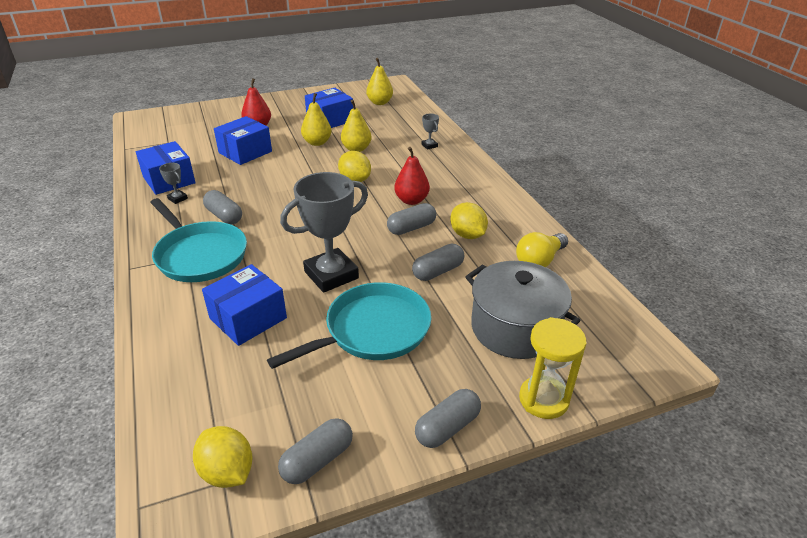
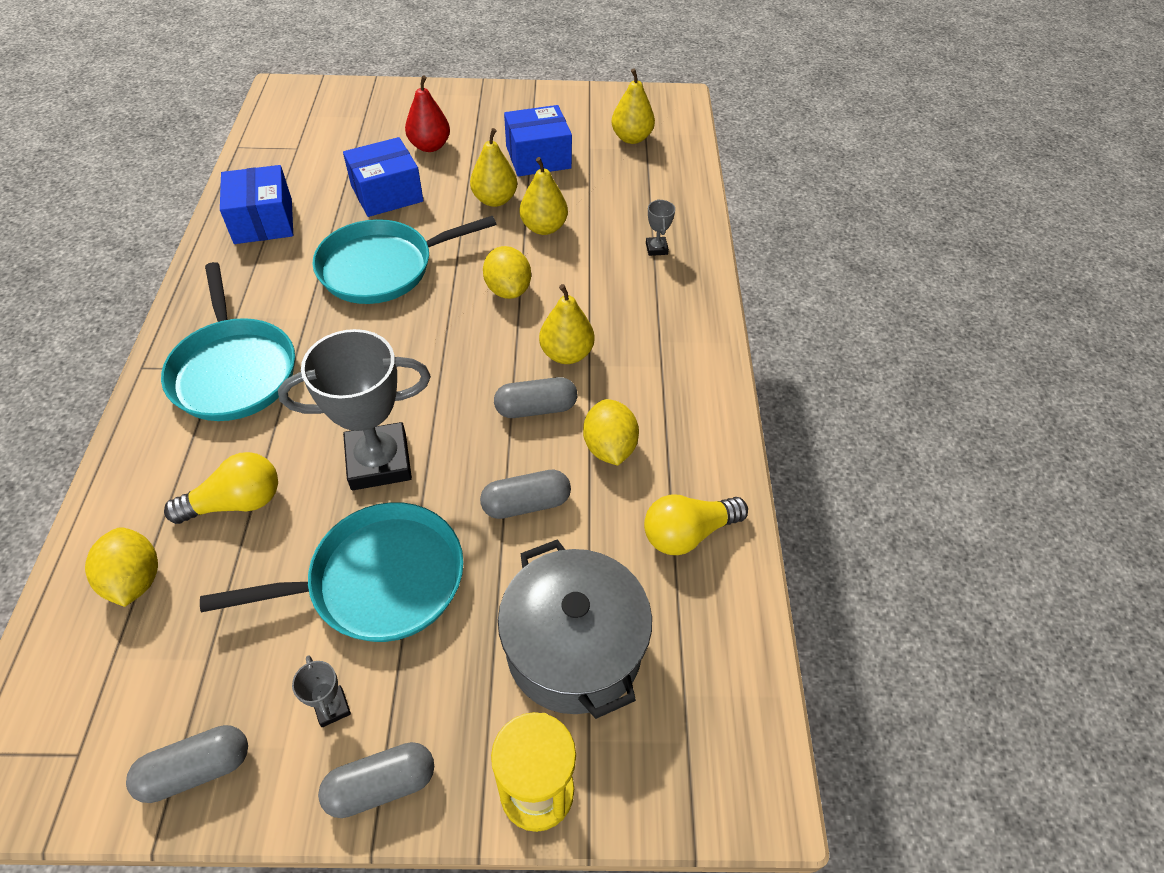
camera: 20 degrees right, 15 degrees up
(177, 198) = (257, 259): grey trophy -> grey trophy (332, 707)
(224, 216) = (298, 309): grey capsule -> none
(227, 472) = (89, 743): yellow lemon -> yellow lemon (135, 580)
(248, 318) = (236, 502): blue box -> yellow light bulb
(267, 186) = (382, 267): none -> turquoise pan
(411, 200) = (566, 354): red pear -> yellow pear

